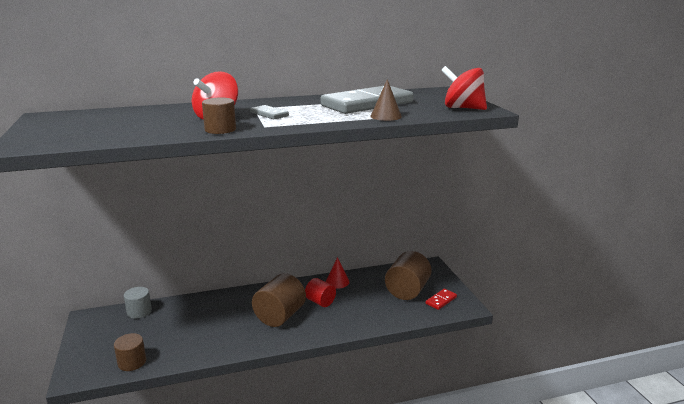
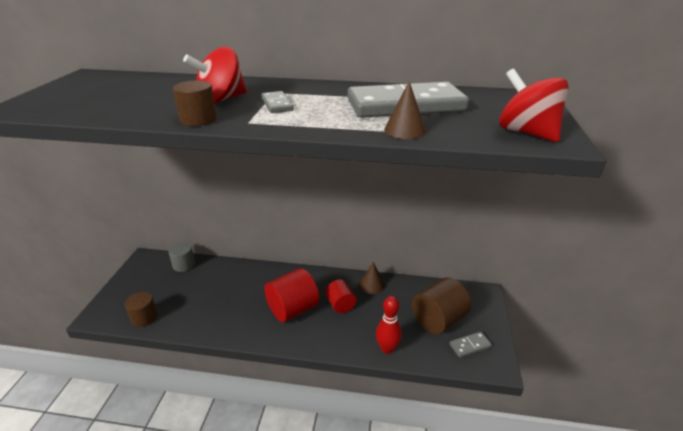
camera: 25 degrees right, 10 degrees up
(280, 316) = (293, 309): brown cylinder -> red cylinder
(337, 282) = (372, 285): red cone -> brown cone
(380, 320) = (387, 349): none -> red bowling pin
(441, 300) = (470, 345): red domino -> grey domino

